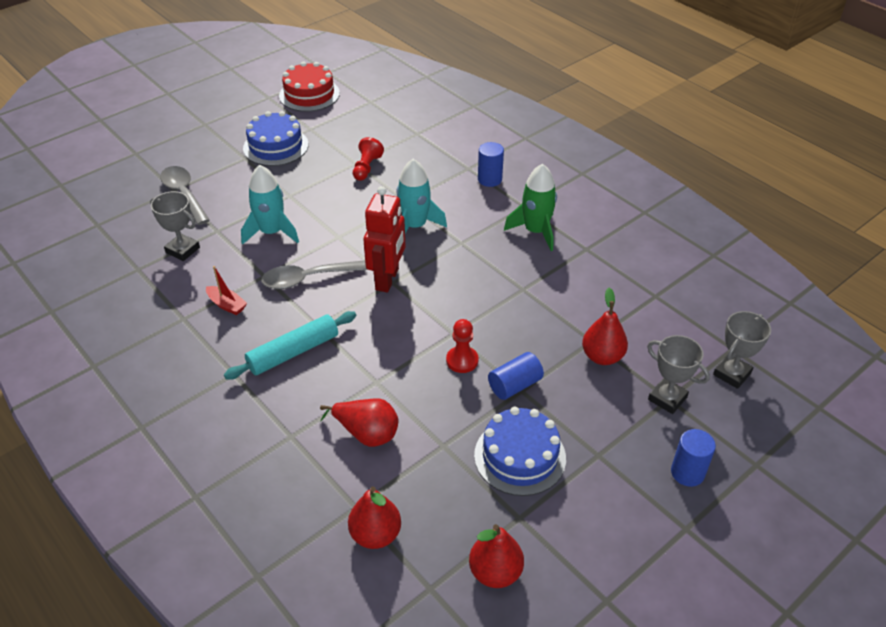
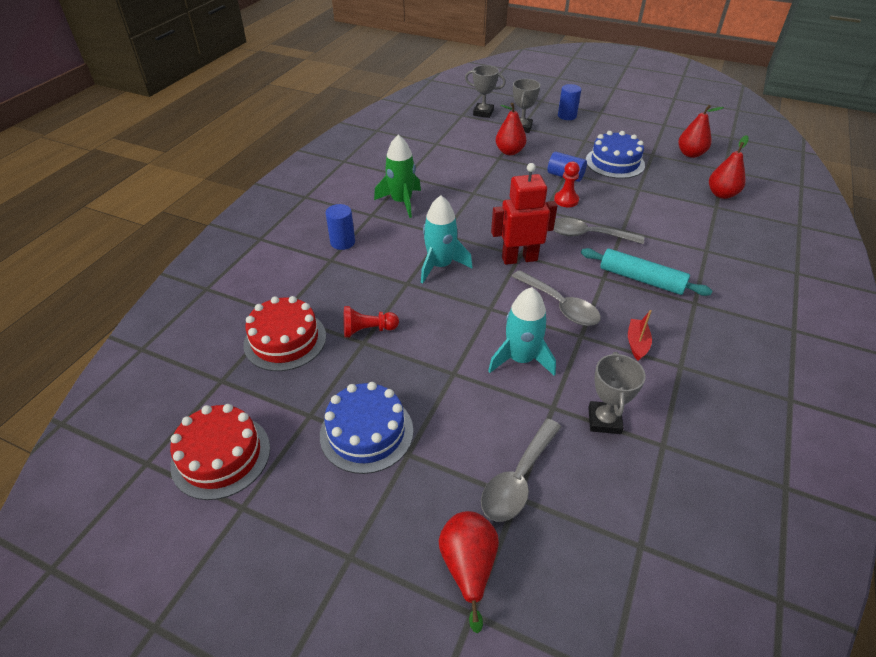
camera: 115 degrees left, 0 degrees up
(366, 434) = (666, 219): red pear -> red pear (468, 567)
(387, 130) = (285, 340): none -> red cake
(387, 346) = (587, 235): none -> grey spoon

